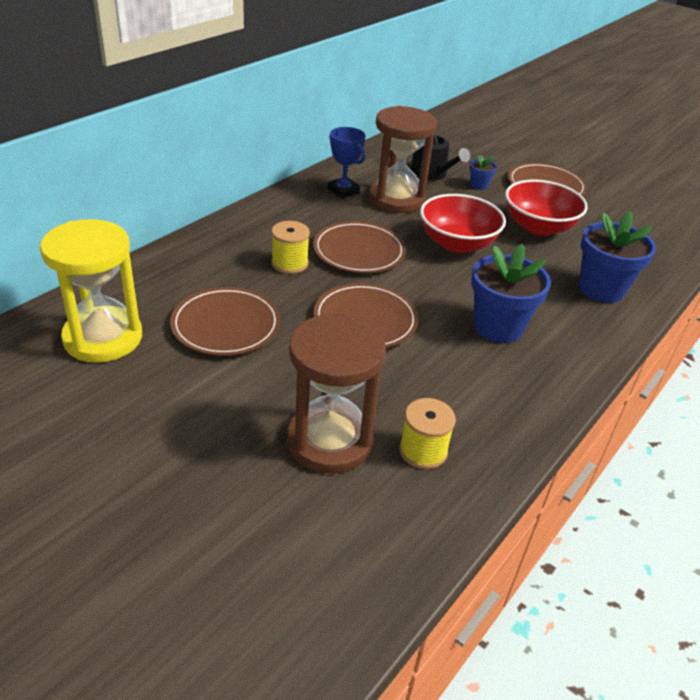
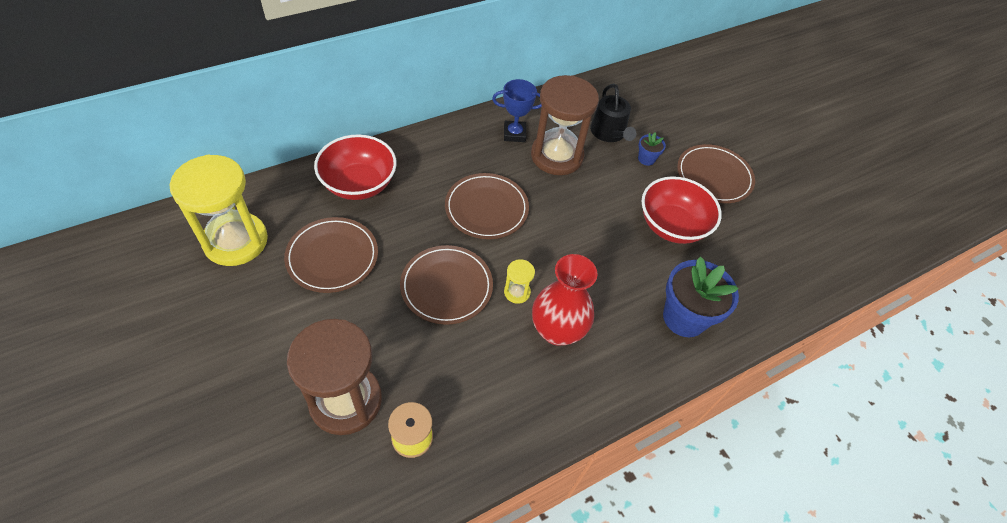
camera: 20 degrees right, 15 degrees up
(289, 263) = (420, 205): yellow spool -> none
(343, 191) = (514, 134): blue trophy -> blue trophy turned 75 degrees counterclockwise
(437, 307) = (517, 292): none -> yellow hourglass
(457, 244) = (580, 224): red bowl -> red bowl (359, 184)
(498, 327) = (557, 330): blue flower pot -> red vase

